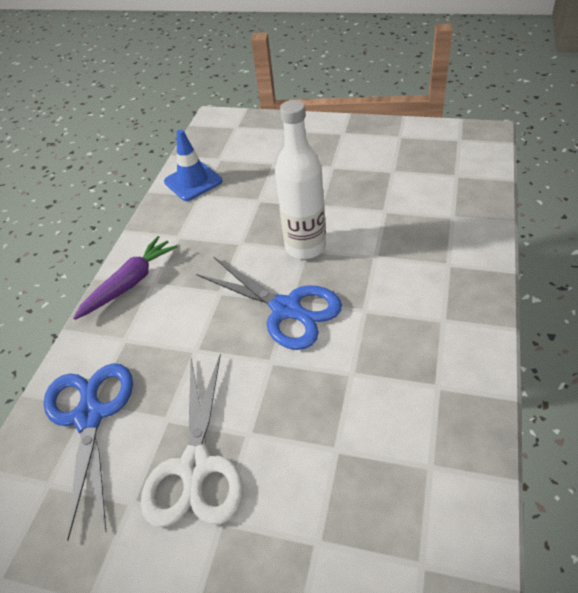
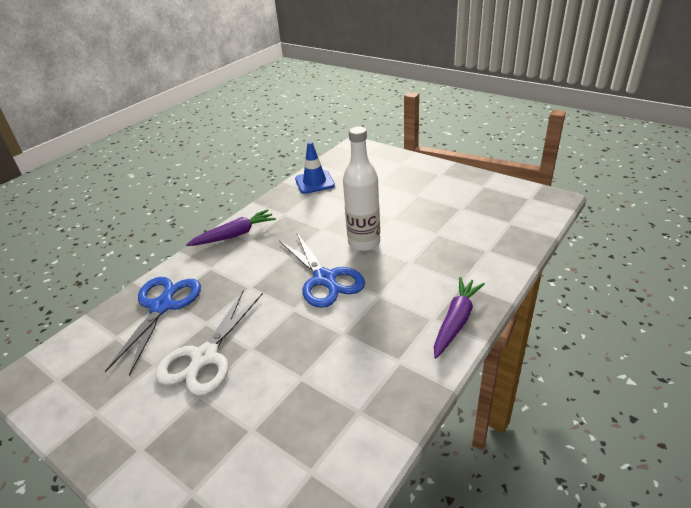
camera: 20 degrees right, 10 degrees down
(470, 314) = (456, 321): none -> purple carrot

